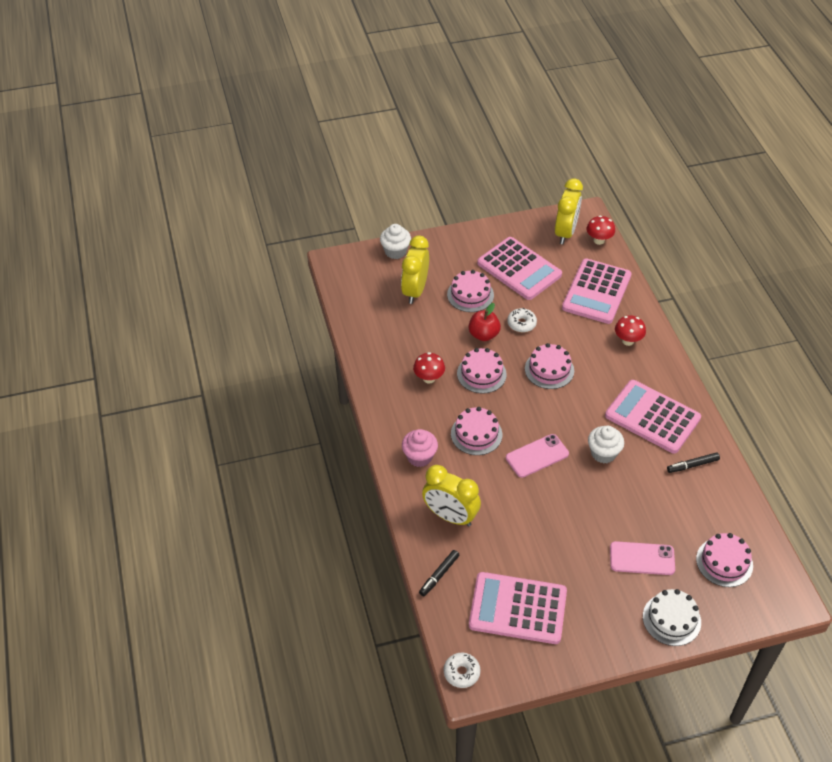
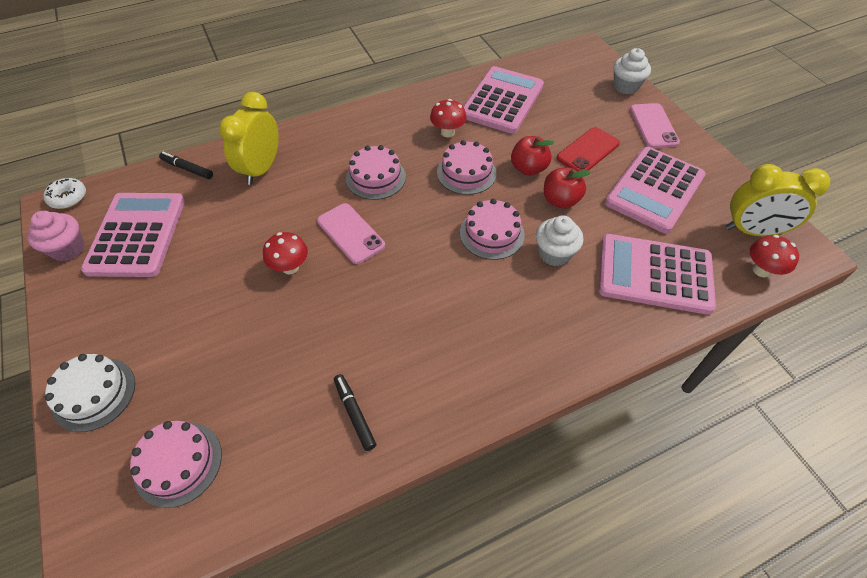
camera: 80 degrees right, 5 degrees up
(415, 291) = (573, 107): yellow clock -> none
(419, 457) = (338, 138): pink cupcake -> pink cupcake (68, 249)
(470, 295) = (588, 151): pink cake -> red phone
(521, 323) = (560, 200): white donut -> red apple
(603, 453) = (363, 300): white cupcake -> white cupcake (554, 253)
(628, 341) = (574, 318): red mushroom -> red mushroom (290, 267)
(642, 558) = (193, 354): pink phone -> pink phone (653, 126)
(652, 417) = (437, 356): pink calculator -> pink calculator (502, 101)

